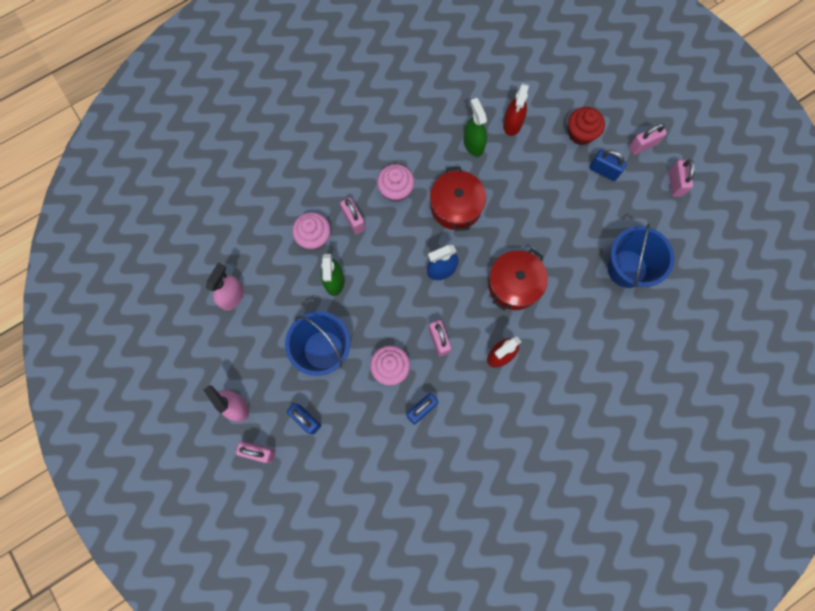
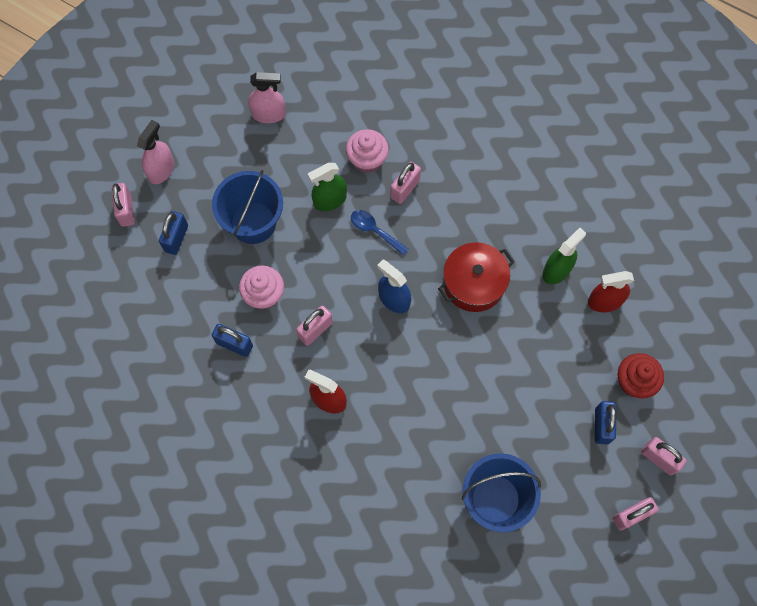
camera: 65 degrees right, 5 degrees down
(378, 259) = (375, 231): none -> blue spoon
(396, 190) = (460, 215): pink cupcake -> none
(514, 284) = (415, 382): red pot -> none

